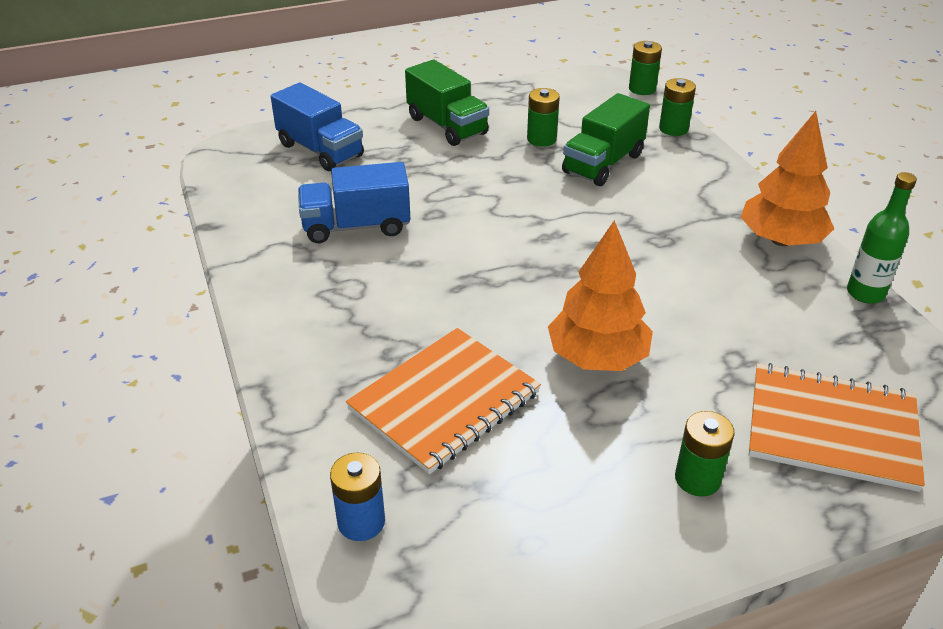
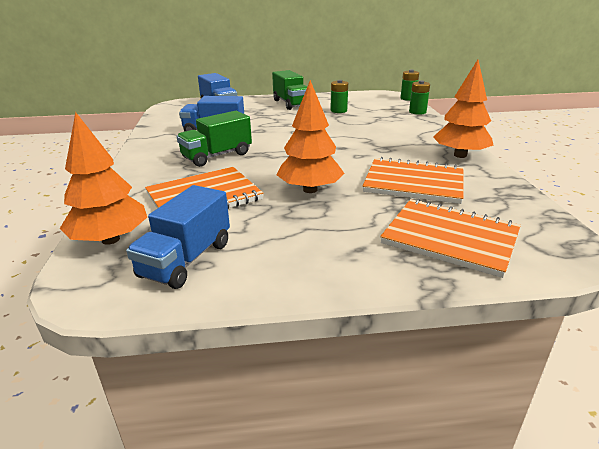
camera: 15 degrees right, 10 degrees down
(361, 522) = (110, 239): blue battery -> orange tree
(501, 540) = (186, 259): none -> blue truck
(603, 163) = (367, 120): green truck -> green truck (217, 156)
(697, 479) = (338, 249): green battery -> none
(740, 318) = (413, 183): none -> orange notebook
(865, 293) = (507, 181): green bottle -> none

